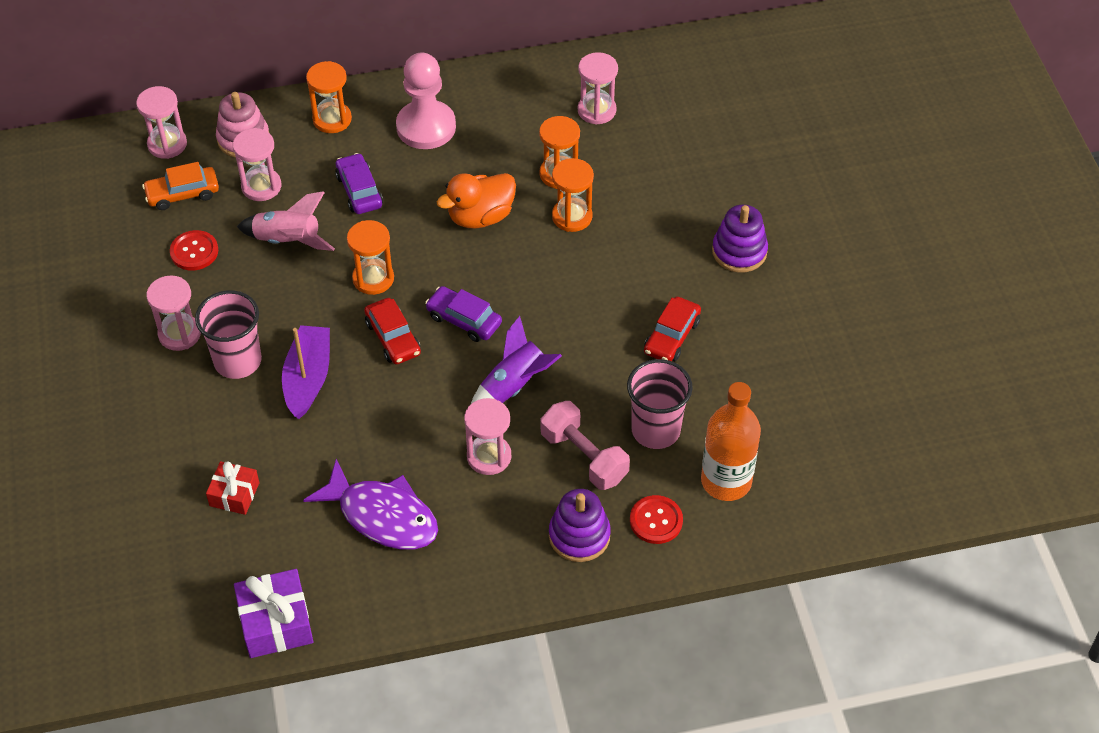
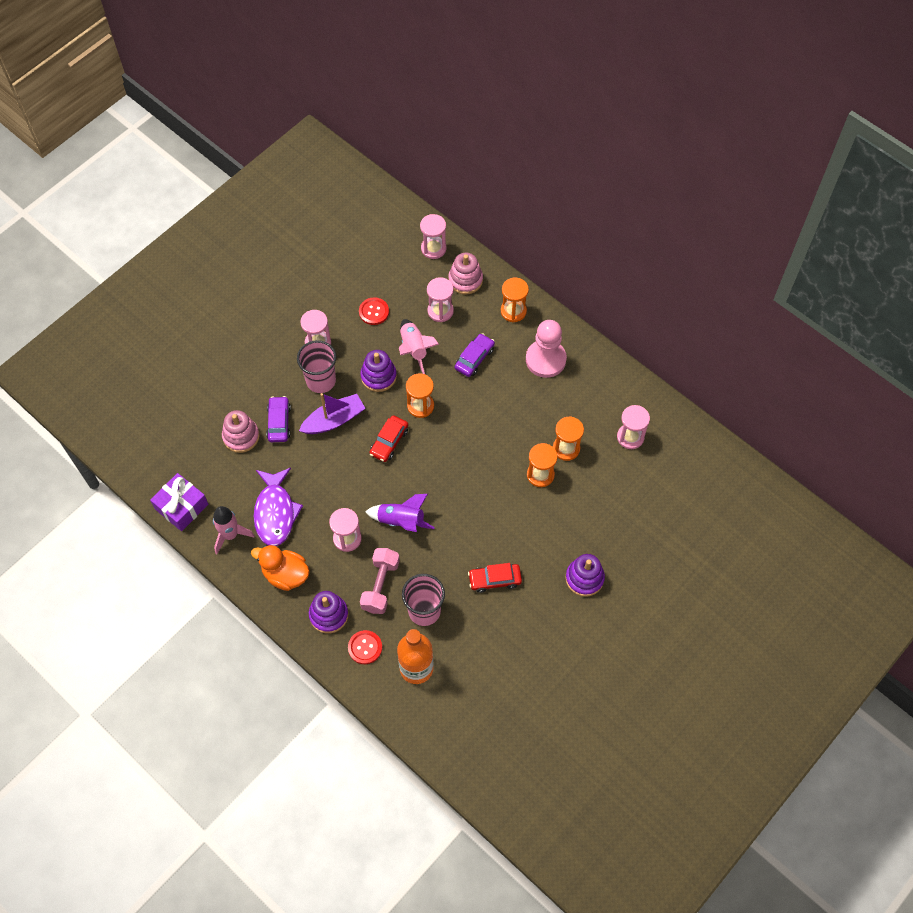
camera: 55 degrees right, 10 degrees up
(182, 194) = (407, 279): orange car -> none
(234, 494) = (241, 436): red gift -> pink stacking toy
(291, 297) = (378, 376): none -> purple stacking toy
(370, 586) = (230, 535): none -> pink rocket
(464, 320) = (426, 468): purple car -> purple car (279, 422)
(480, 216) = (503, 429): orange duck -> orange duck (285, 574)

